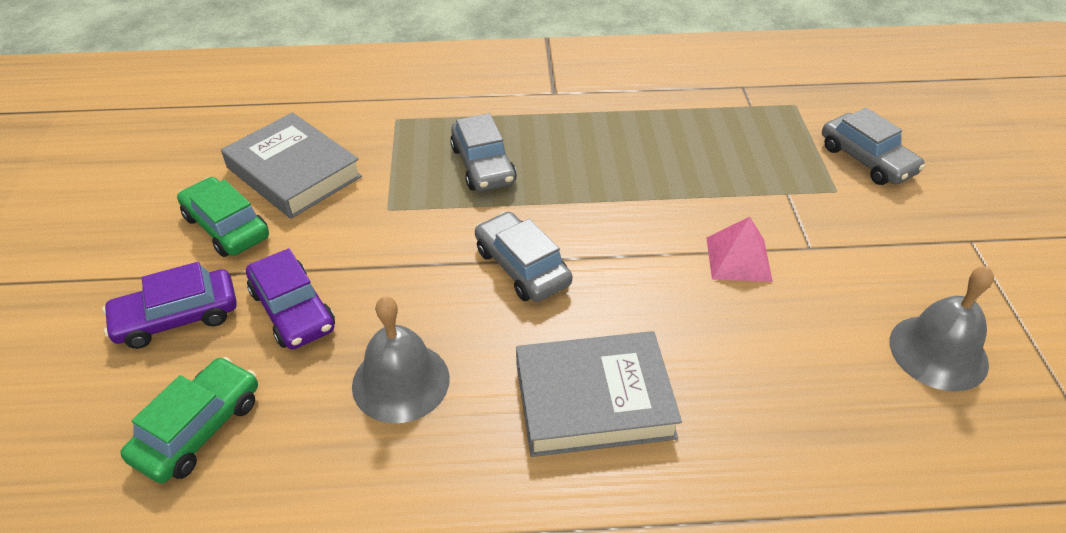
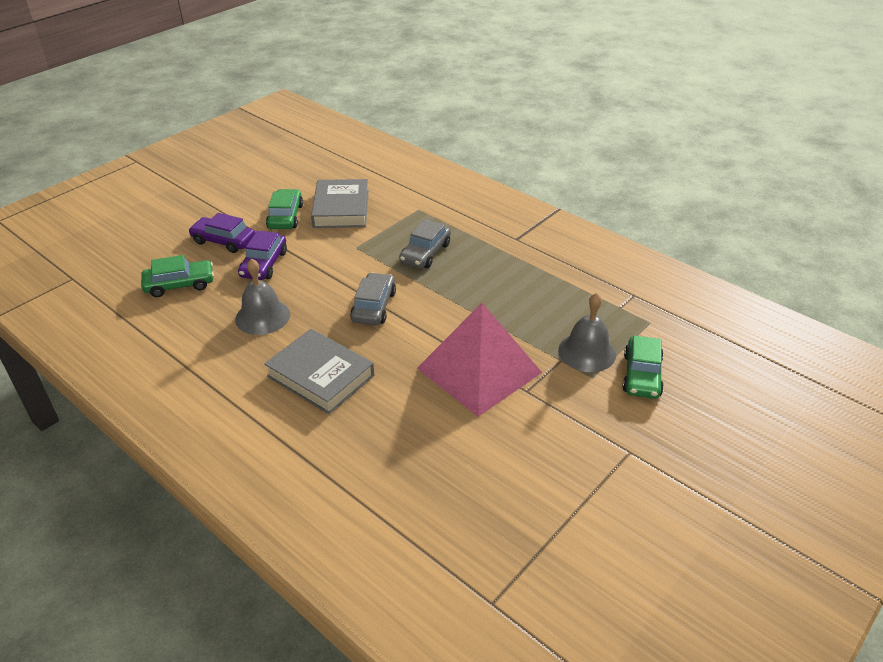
camera: 45 degrees right, 5 degrees down
(738, 259) = (479, 370): pink pyramid -> pink pyramid, size x2.18
(867, 160) = (641, 375): grey car -> green car
(938, 352) = (508, 478): grey bell -> grey bell (587, 352)

